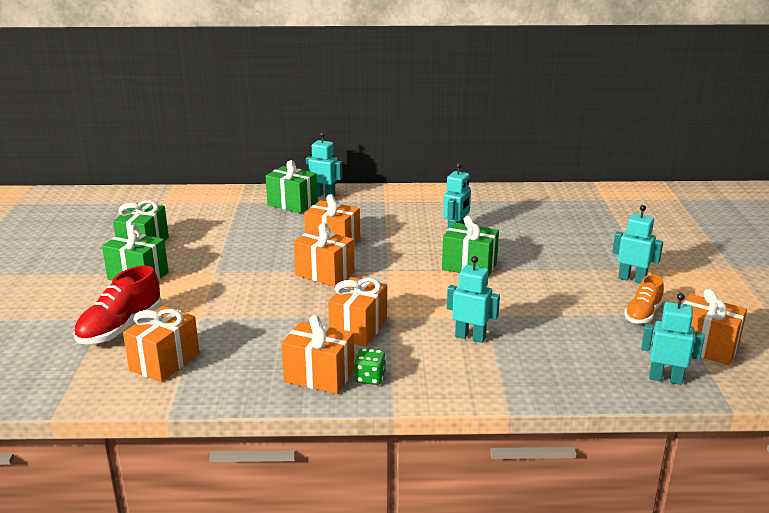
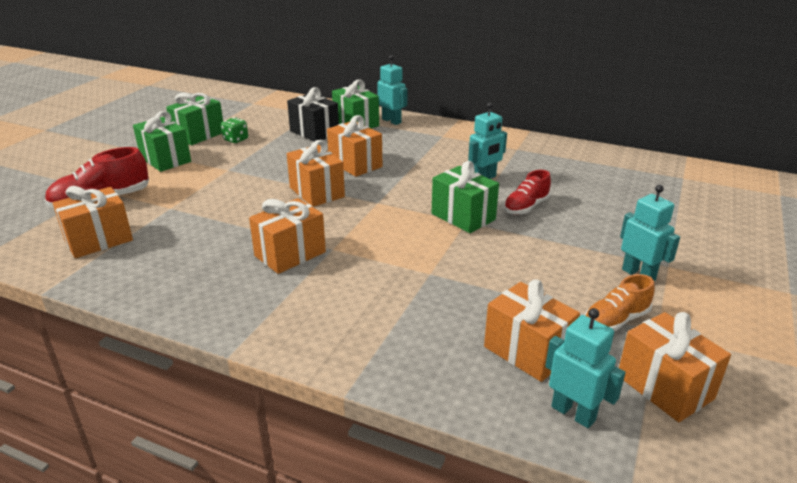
camera: 25 degrees right, 5 degrees up
(261, 220) = (314, 132): none -> black gift
(319, 376) = (205, 292): orange gift -> orange gift (527, 351)
(370, 378) = (247, 308): green dice -> green dice (236, 139)
(470, 337) = (390, 293): turquoise robot -> none
(510, 248) = (526, 207): none -> red shoe

